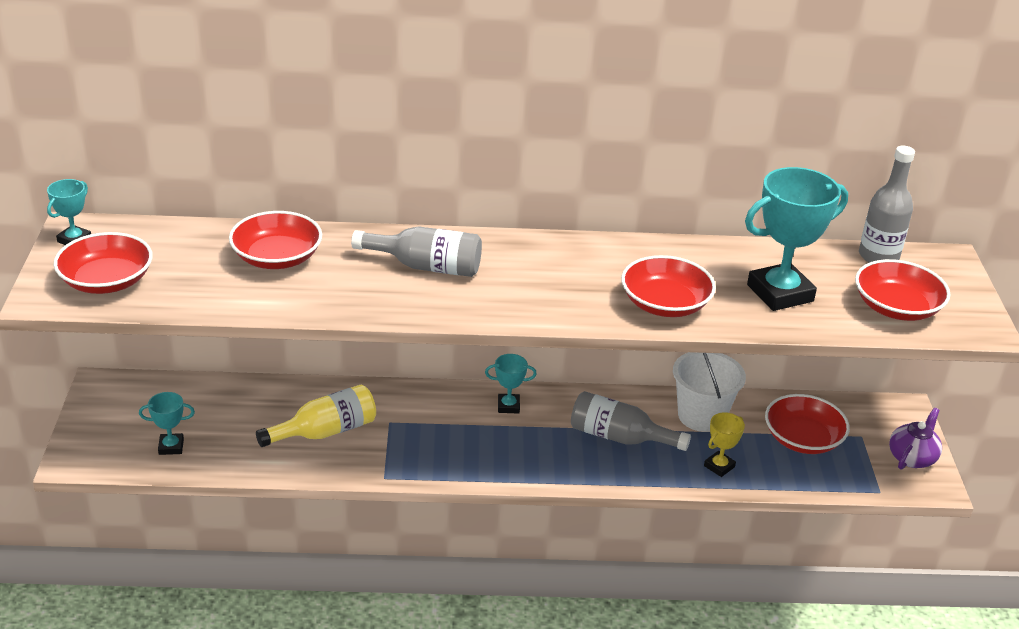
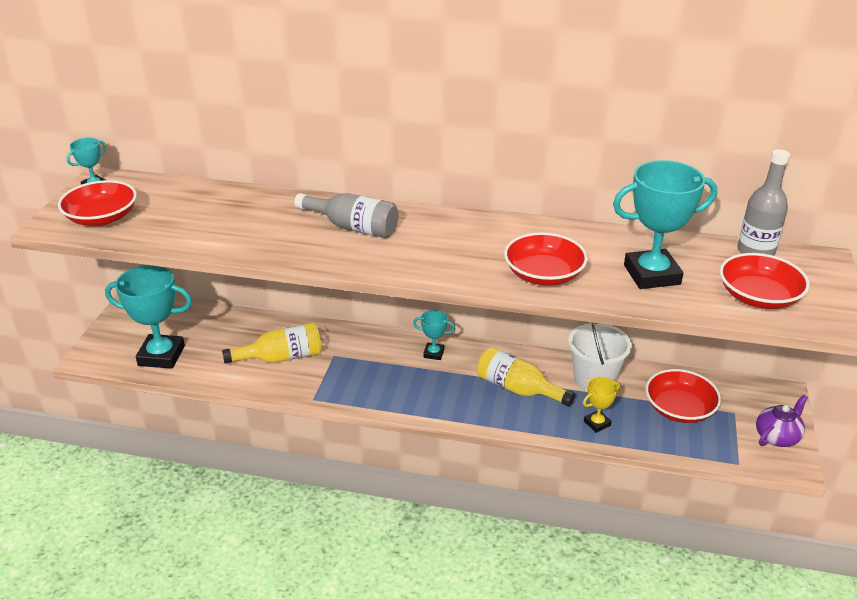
camera: 15 degrees right, 0 degrees up
(171, 447) = (161, 356): turquoise trophy -> turquoise trophy, size x2.03
(277, 257) = (238, 211): red bowl -> none
(619, 437) = (518, 389): grey bottle -> yellow bottle

